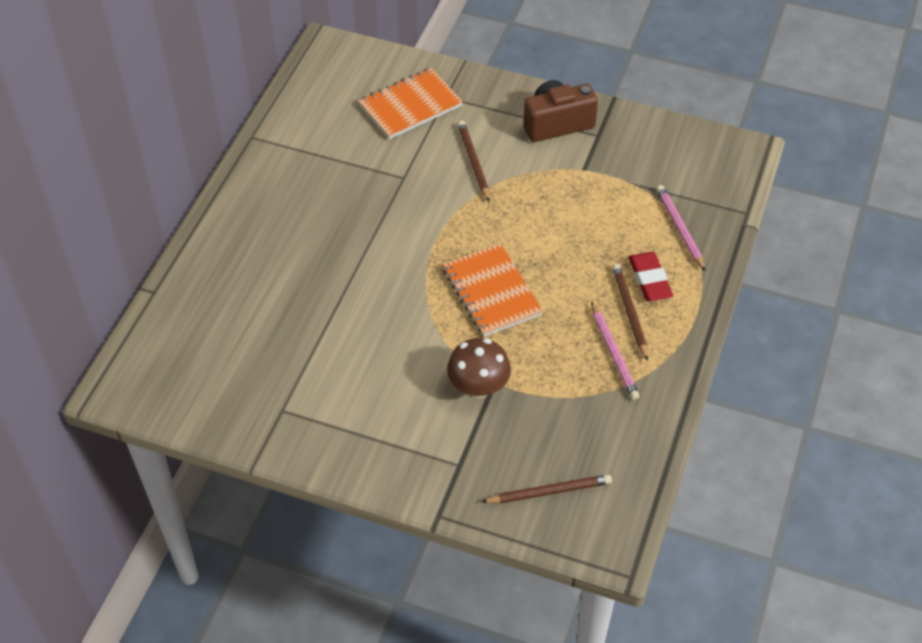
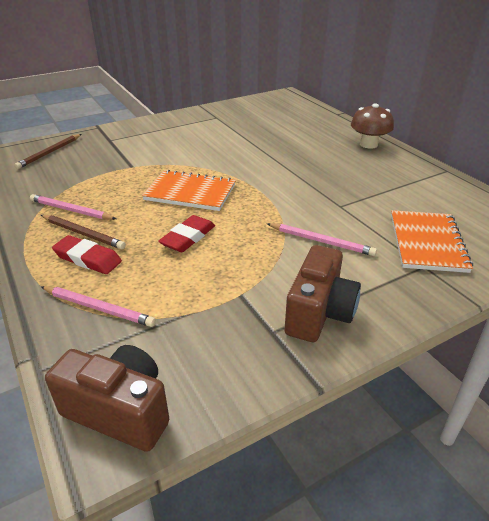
camera: 130 degrees right, 15 degrees down
(473, 162) = (321, 241): brown pencil -> pink pencil
(478, 386) = (138, 161): brown mushroom -> brown mushroom (368, 144)
(557, 241) = (188, 237): none -> red eraser
(722, 159) = (120, 411): none -> brown camera

